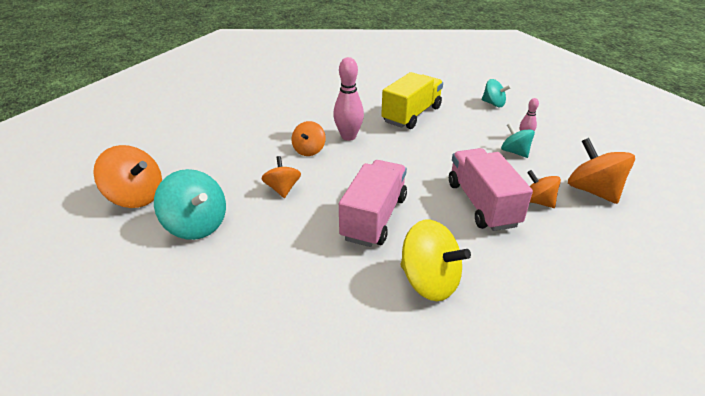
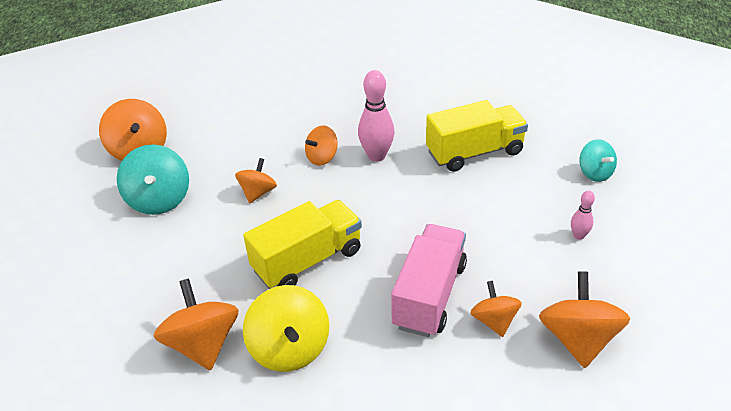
camera: 35 degrees right, 5 degrees up
(357, 313) = (203, 344): none -> orange spinning top
(374, 218) = (307, 260): pink truck -> yellow truck
(514, 152) = (542, 249): turquoise spinning top -> none

